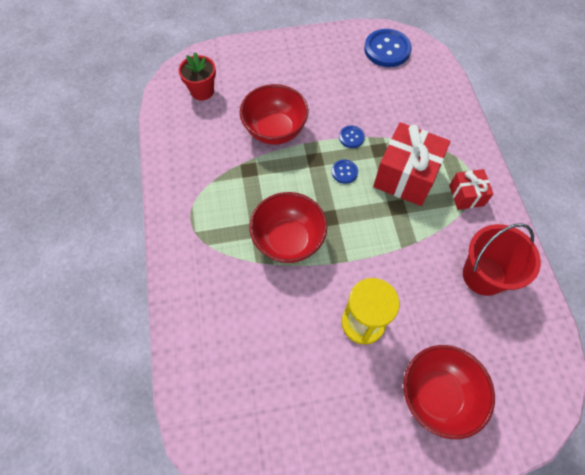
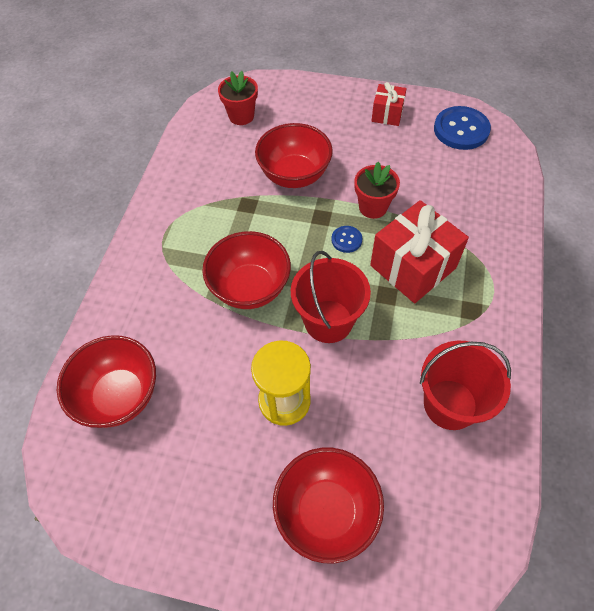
camera: 25 degrees right, 5 degrees down
(228, 373) = (120, 395): none -> red bowl
(351, 137) = (373, 207): blue button -> red flower pot
(364, 245) = (328, 321): none -> red bucket
(466, 195) = (474, 310): red gift -> red gift (387, 114)

